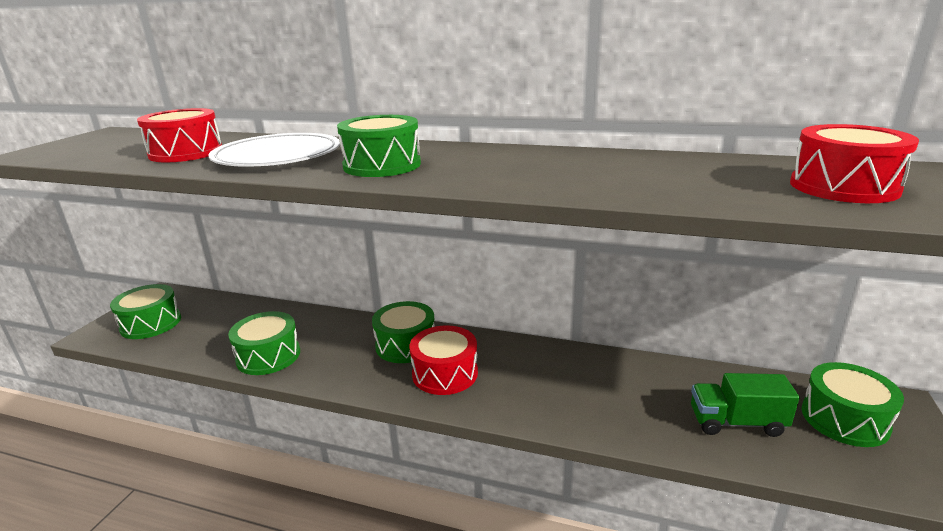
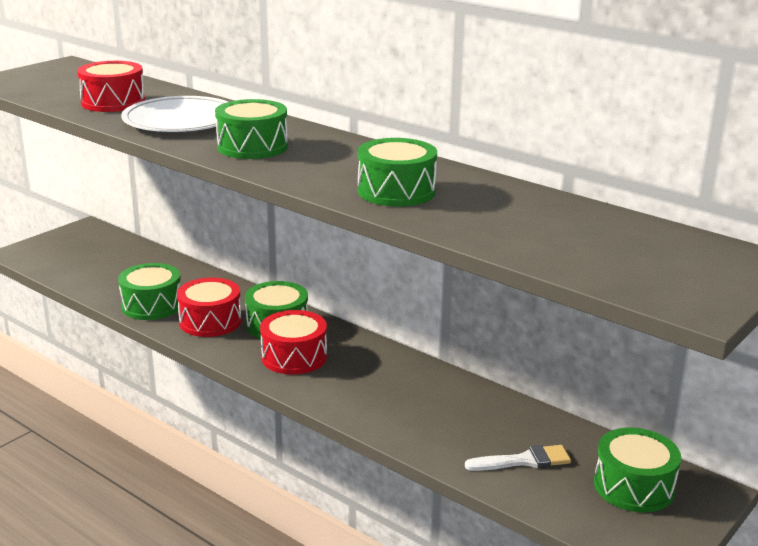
camera: 20 degrees right, 0 degrees up
(151, 323) = (67, 254): green drum -> green drum (396, 191)
(736, 422) = (524, 461): green truck -> white brush
(843, 187) = (590, 243): red drum -> red drum (210, 321)

